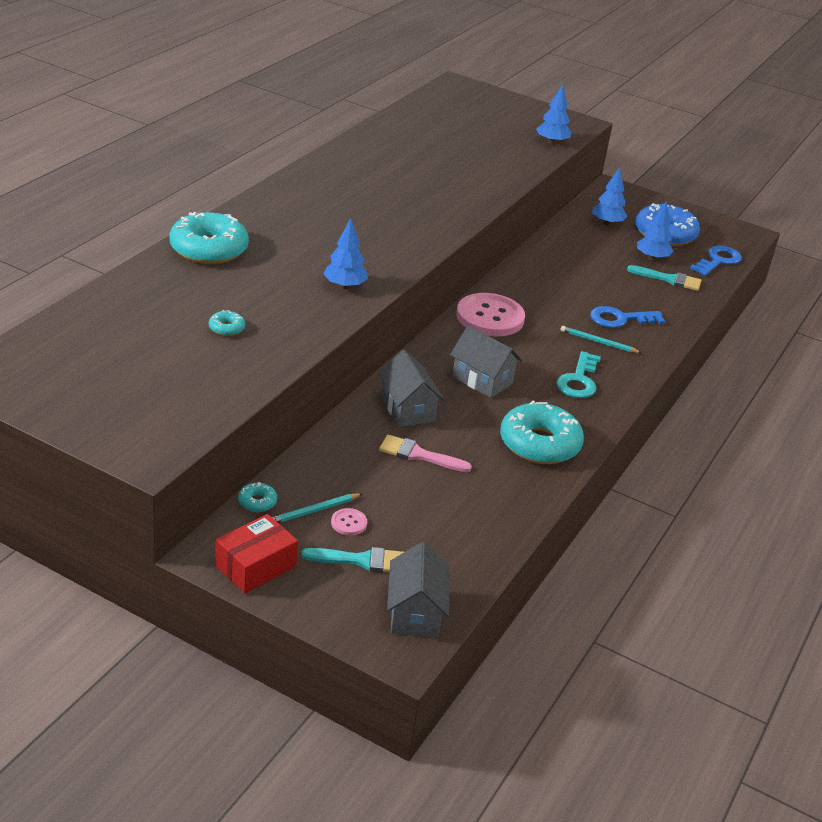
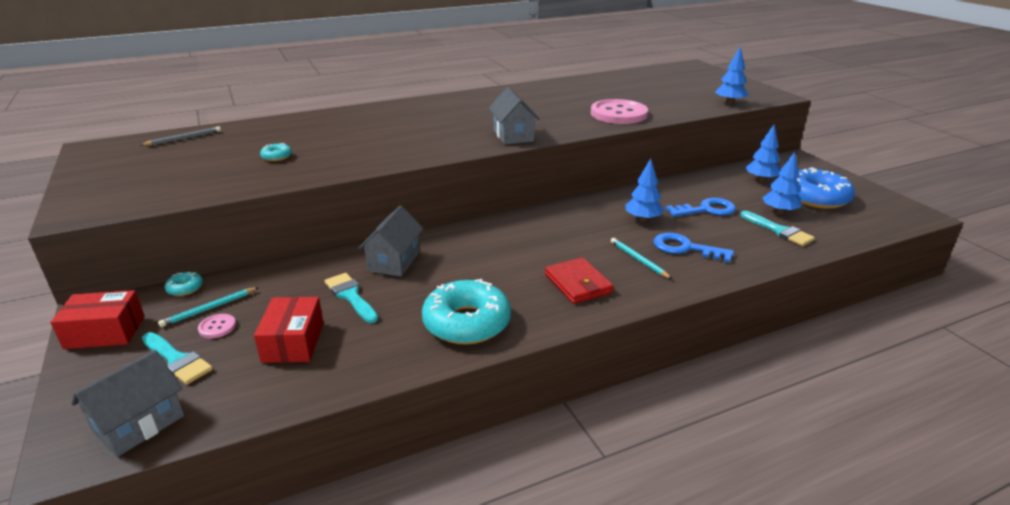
camera: 40 degrees right, 5 degrees down
(70, 333) = (183, 138): none -> grey pencil
(209, 249) = (351, 116): turquoise donut -> none
(314, 511) = (209, 309): turquoise pencil -> turquoise pencil turned 45 degrees counterclockwise
(344, 286) = (404, 151): blue tree -> blue tree (642, 219)
(418, 455) = (350, 296): pink brush -> turquoise brush
(431, 510) = (293, 342): none -> red box
(482, 380) = (487, 259): grey house -> grey house (513, 135)
(490, 317) = (559, 218): pink button -> pink button (618, 114)
(579, 380) = (578, 284): turquoise key -> red wallet
(718, 261) = (856, 228): blue key -> blue key (706, 210)

